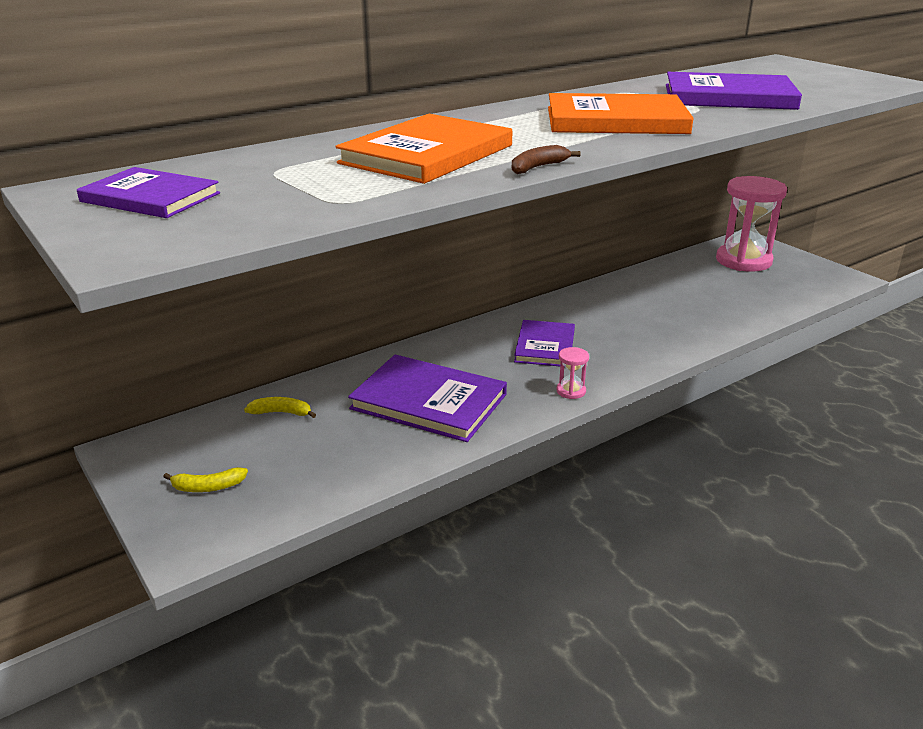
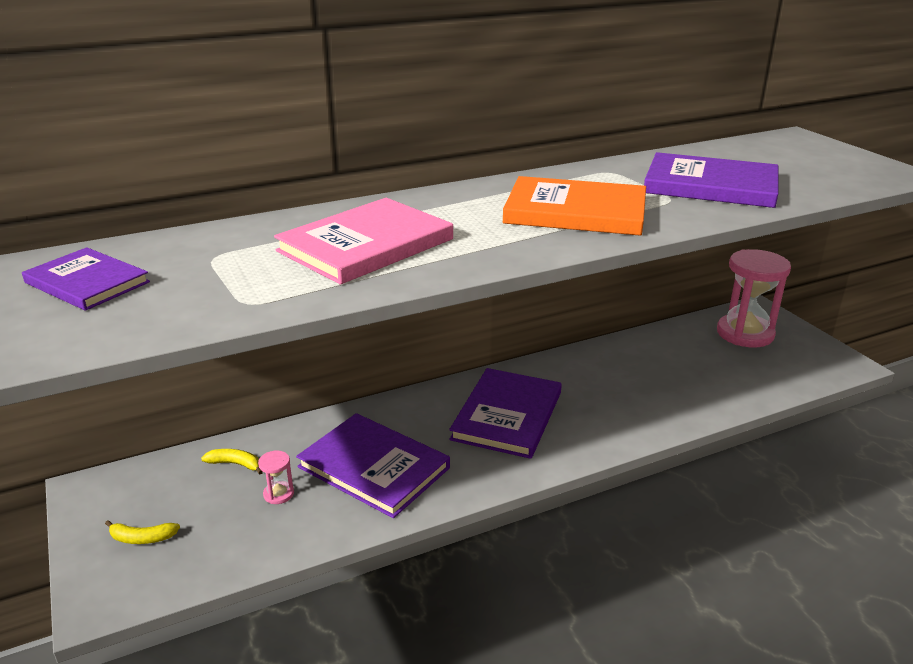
camera: 10 degrees right, 0 degrees up
(427, 154) = (366, 245): orange book -> pink book
(538, 167) = (461, 271): brown banana -> none
(545, 346) = (507, 416): purple book -> purple book, size x1.56
(571, 391) = (514, 471): pink hourglass -> pink hourglass (278, 494)

